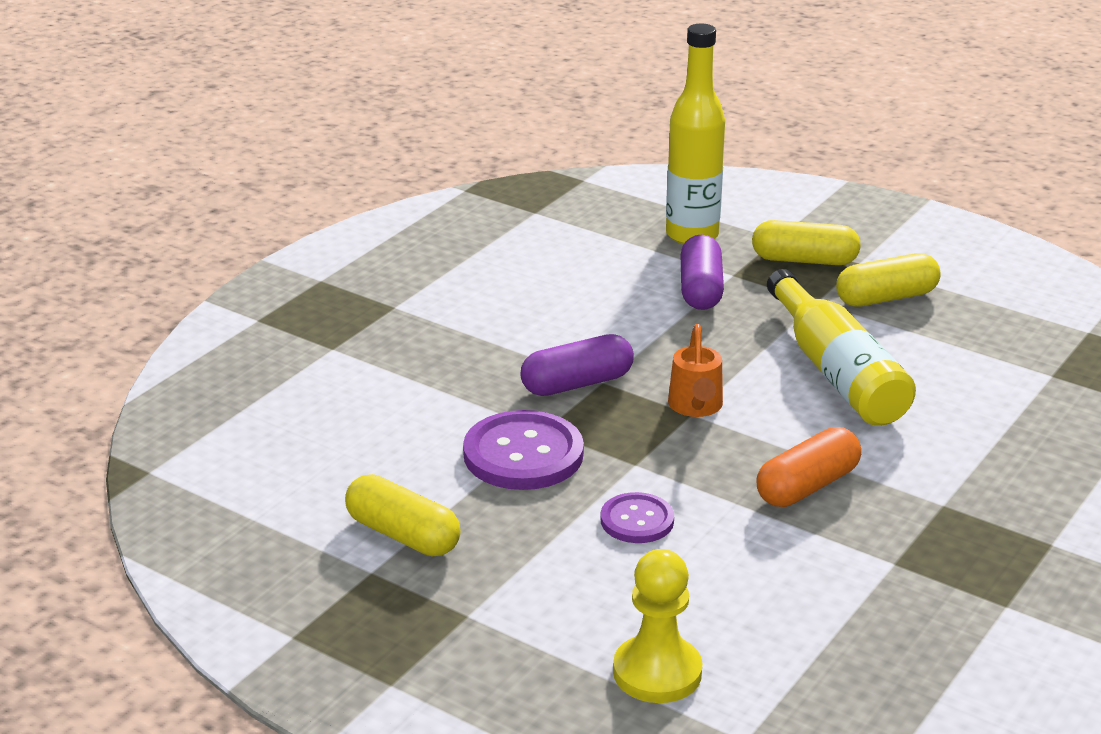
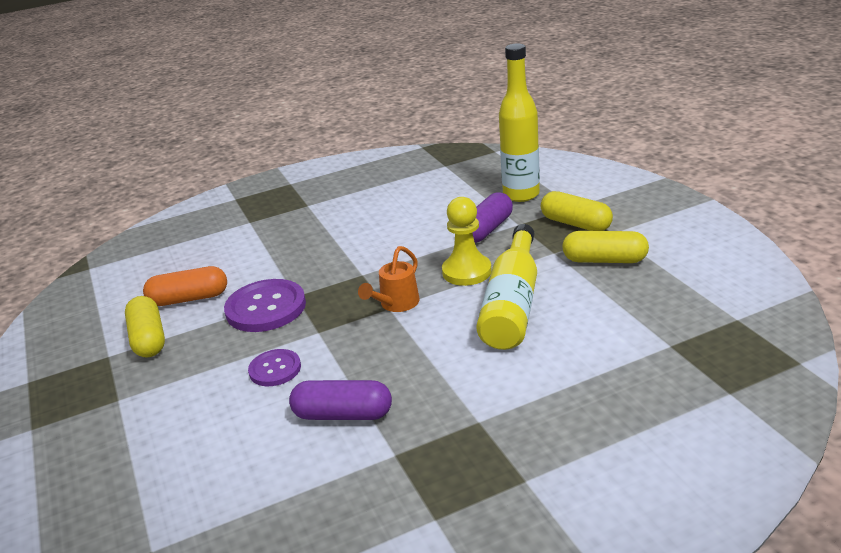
camera: 35 degrees right, 0 degrees up
(577, 384) = (346, 272): purple capsule -> purple capsule (343, 414)
(657, 672) = (162, 478): yellow pawn -> yellow pawn (466, 272)
(807, 486) = (402, 378): orange capsule -> orange capsule (189, 299)

